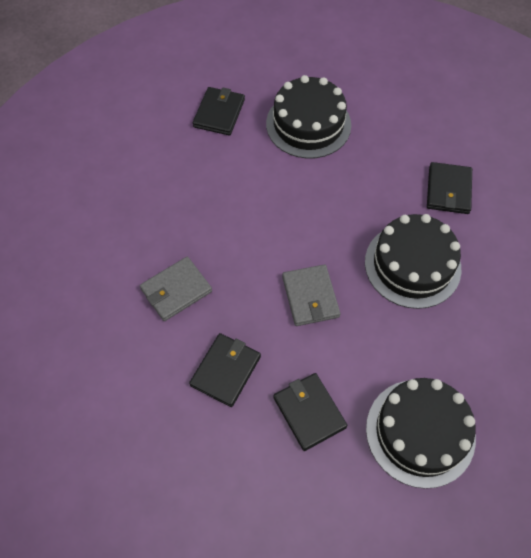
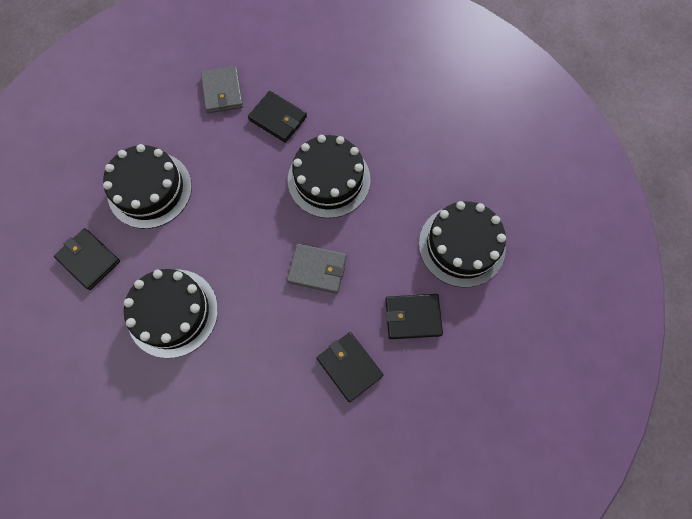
camera: 65 degrees left, 10 degrees up
(176, 290) = (255, 378): grey wallet -> grey wallet (222, 92)
(204, 196) = (172, 312): none -> black cake

